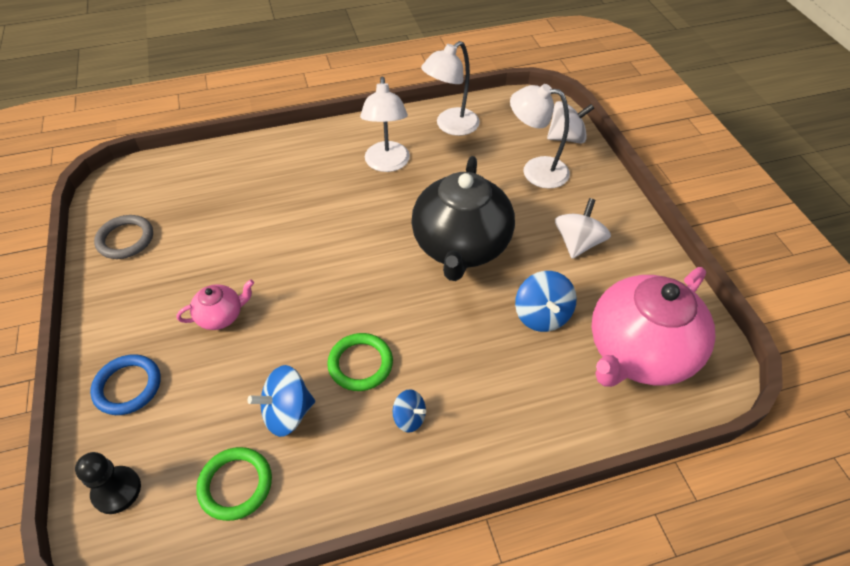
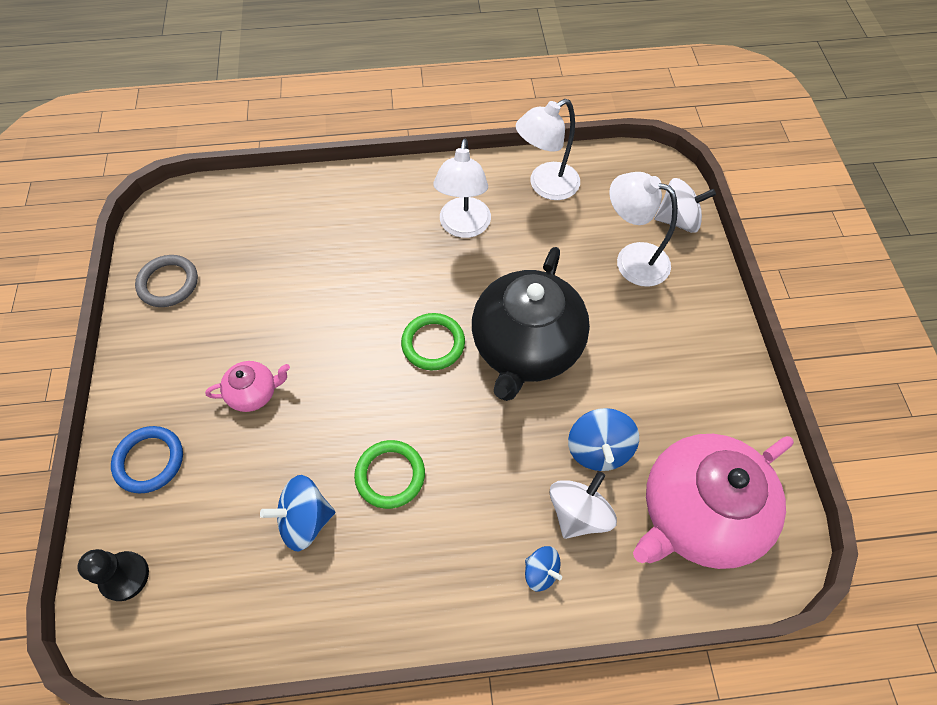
camera: 10 degrees right, 10 degrees up
(235, 485) = (241, 592): green ring -> green ring (433, 343)
(409, 418) = (430, 548): blue spinning top -> blue spinning top (541, 571)
(578, 243) = (659, 363): white spinning top -> white spinning top (578, 513)

